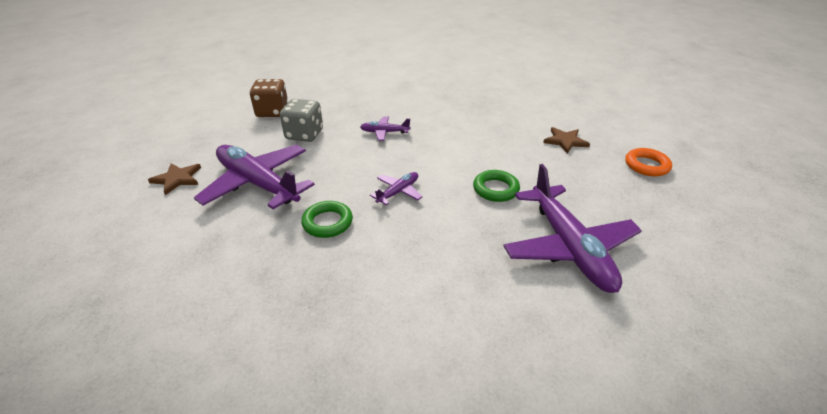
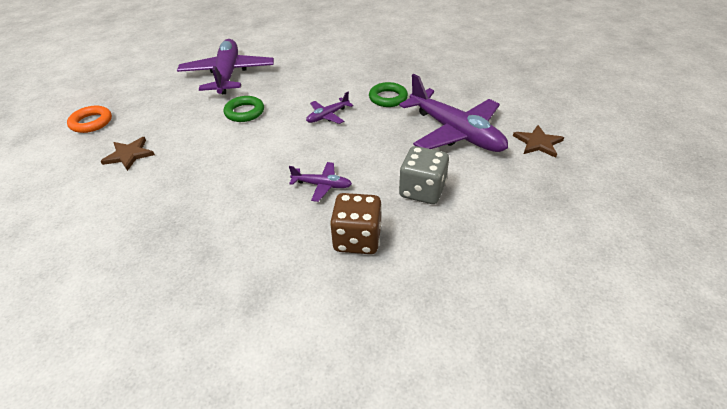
camera: 170 degrees left, 5 degrees up
(272, 112) = (480, 242): brown dice -> brown dice (357, 239)

